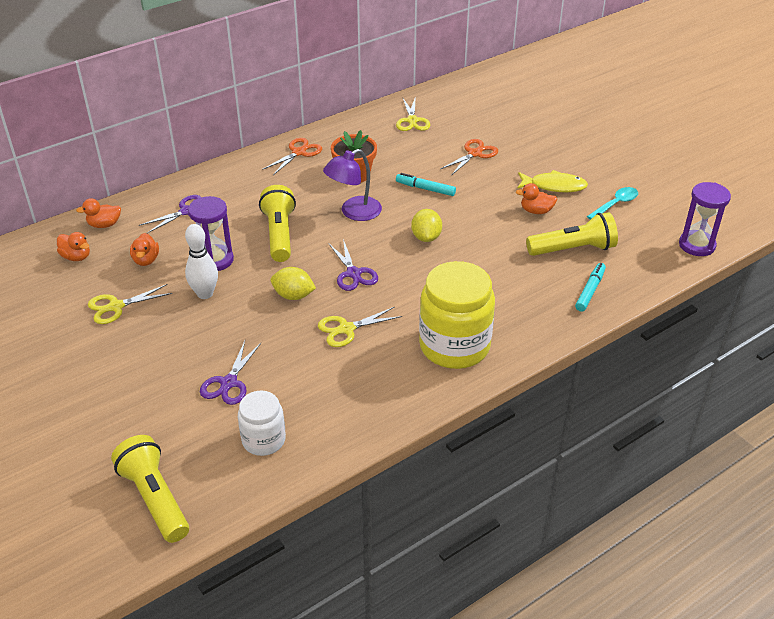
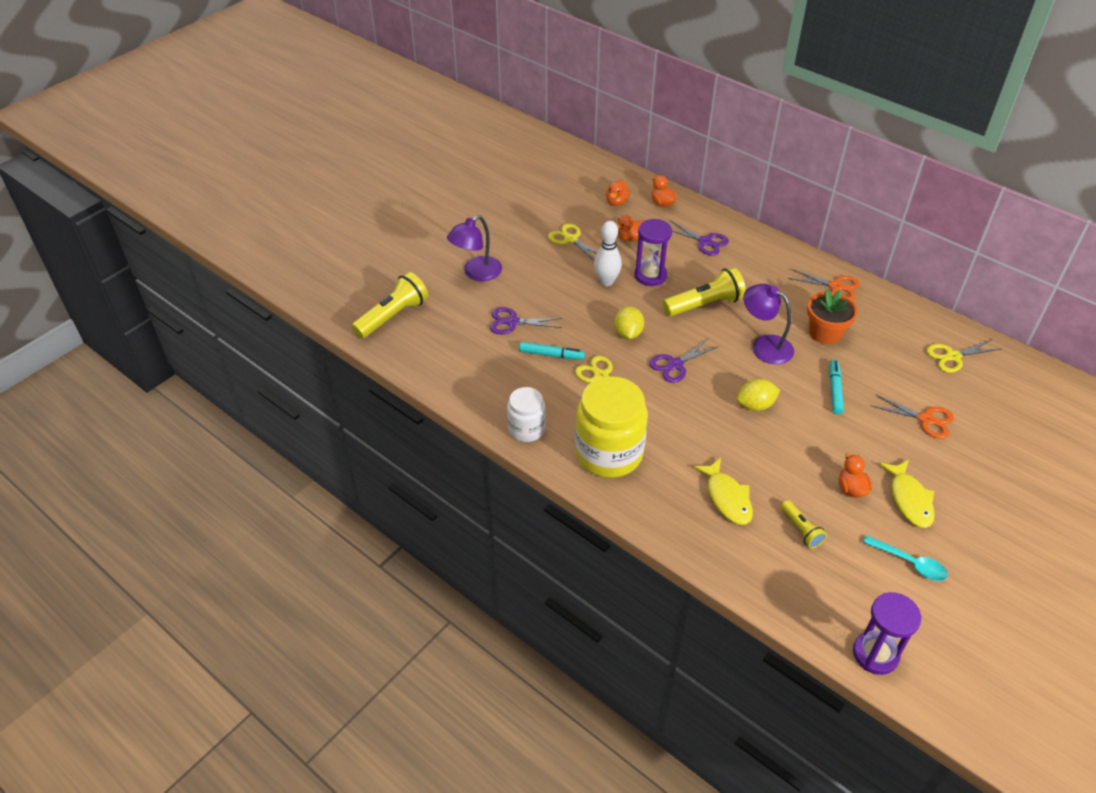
camera: 75 degrees right, 5 degrees up
(123, 400) = (476, 273): none -> purple lamp
(263, 440) = (461, 356): white jar -> white jar (526, 429)
(529, 282) = (727, 498): none -> yellow fish
(573, 249) = (801, 530): yellow flashlight -> yellow flashlight, size x0.55
(590, 291) = (737, 552): turquoise marker -> turquoise marker (551, 355)

